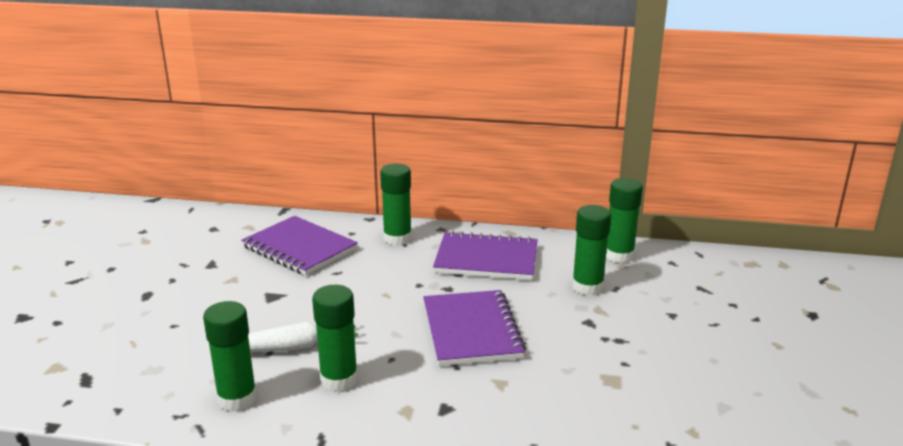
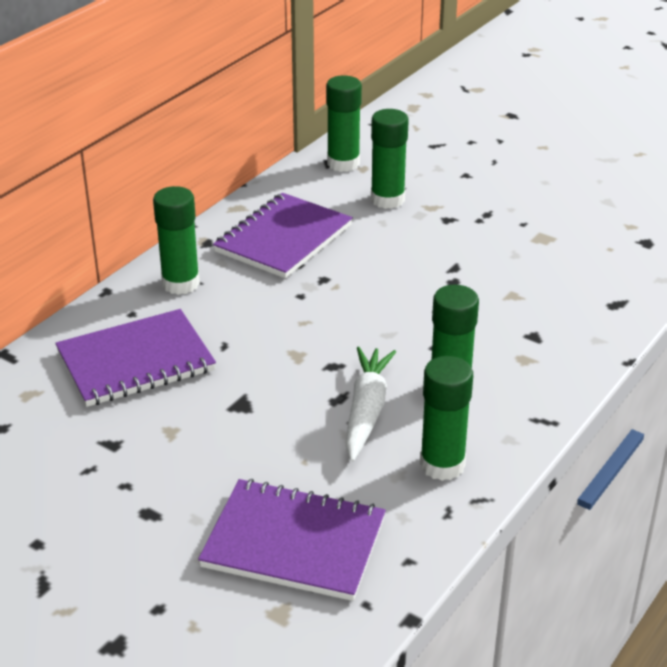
camera: 65 degrees left, 10 degrees up
(471, 330) = (416, 286): purple notebook -> purple notebook (294, 542)

